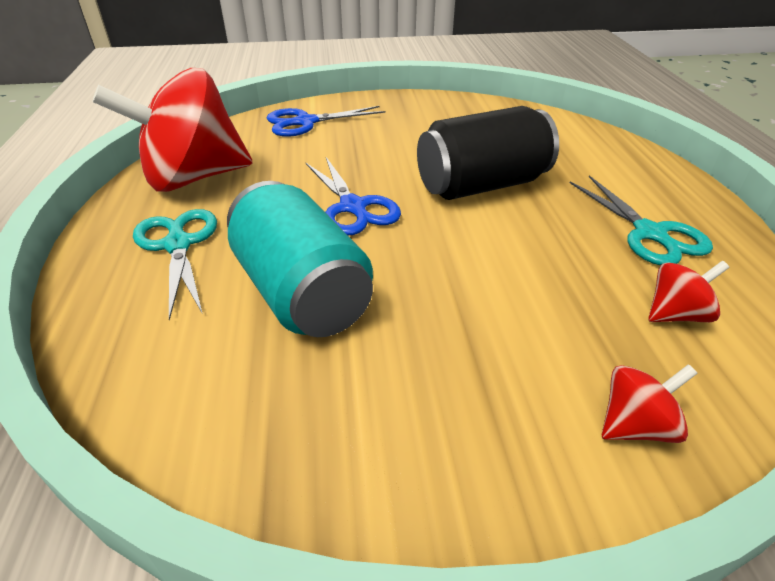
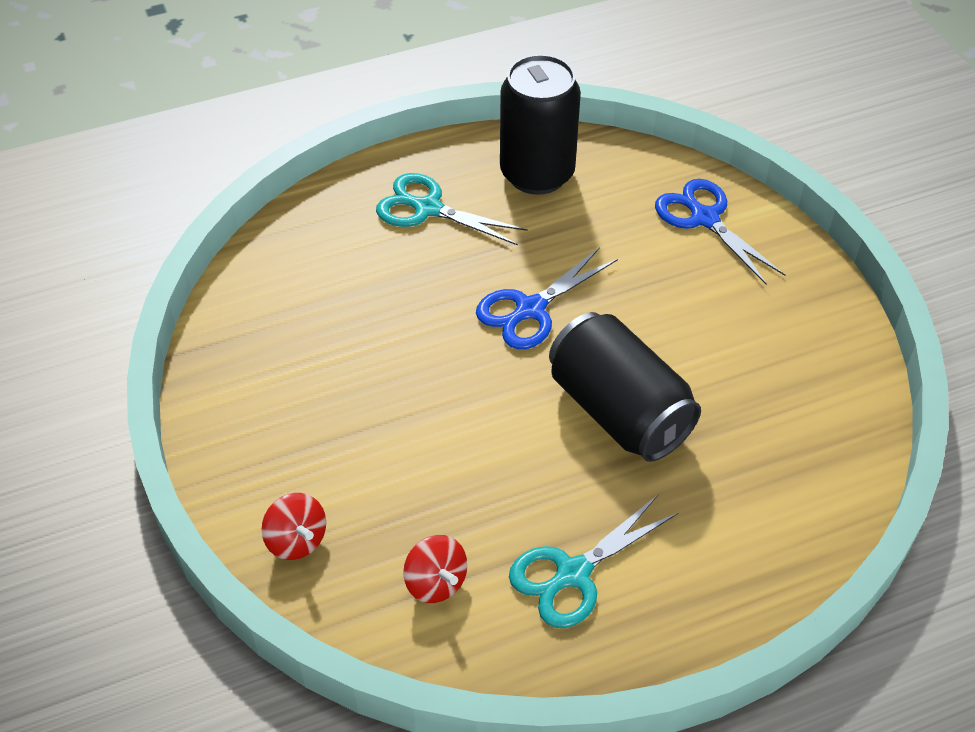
camera: 75 degrees right, 10 degrees up
(178, 244) = (427, 208): turquoise scissors -> turquoise scissors turned 120 degrees counterclockwise
(193, 178) = (537, 174): red spinning top -> black can
(301, 292) = (388, 308): turquoise can -> none

